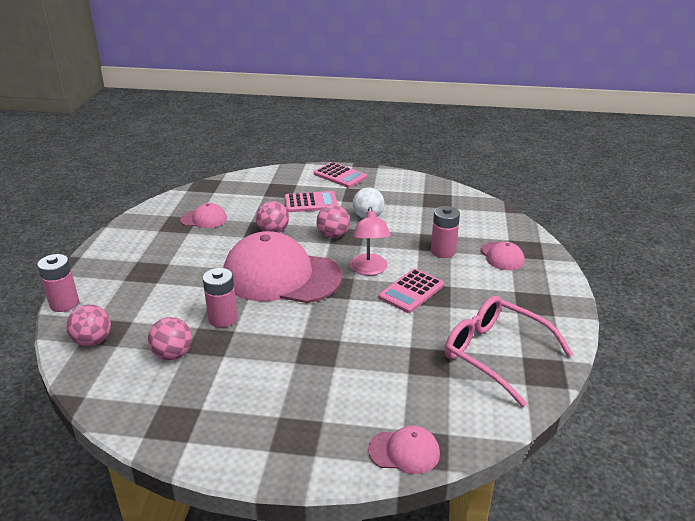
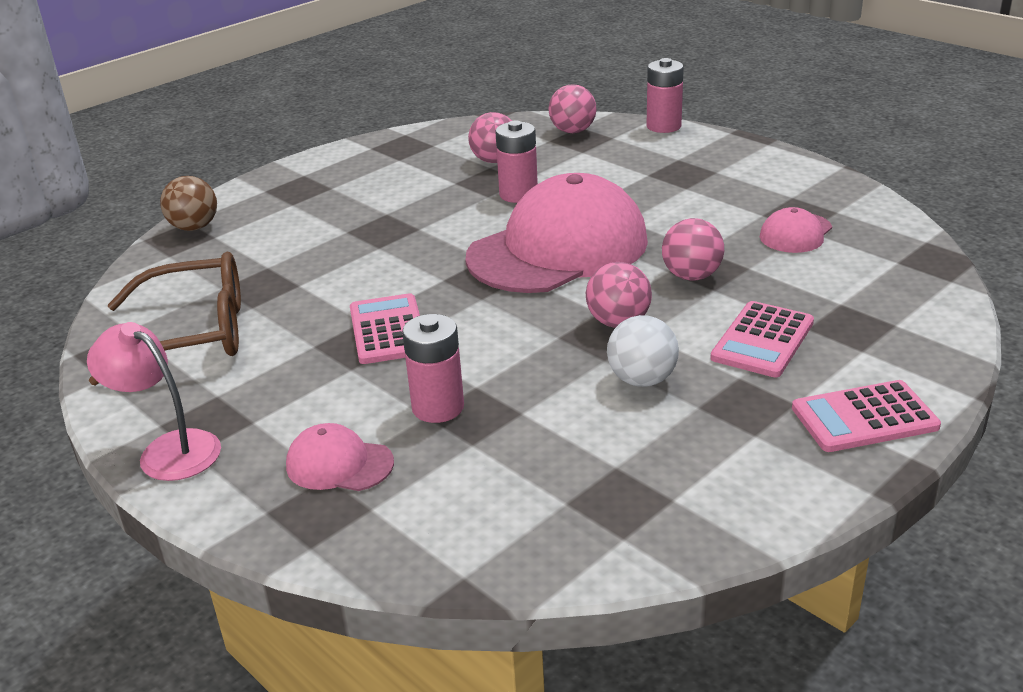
camera: 130 degrees right, 0 degrees up
(369, 270) = (483, 317): pink lamp -> pink lamp (168, 449)
(404, 451) = (194, 227): pink cap -> brown ball
(495, 354) = (194, 334): pink glasses -> brown glasses

